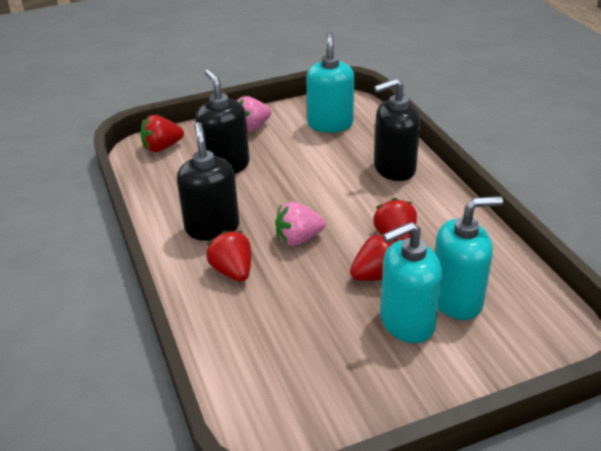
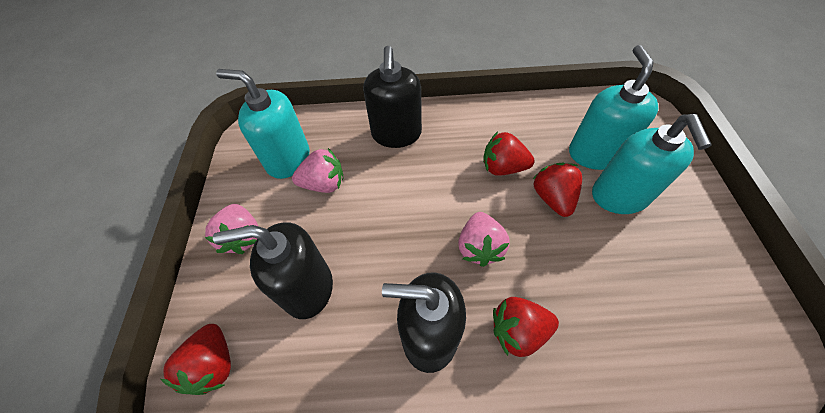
camera: 70 degrees left, 20 degrees up
(316, 147) = (324, 184): none -> pink strawberry

